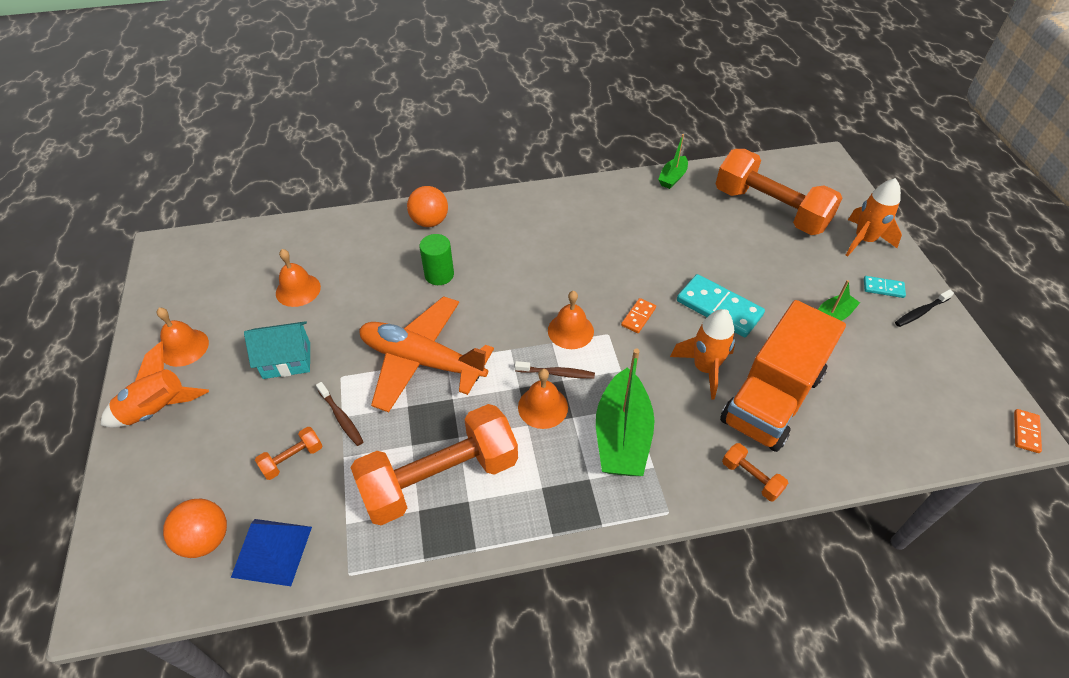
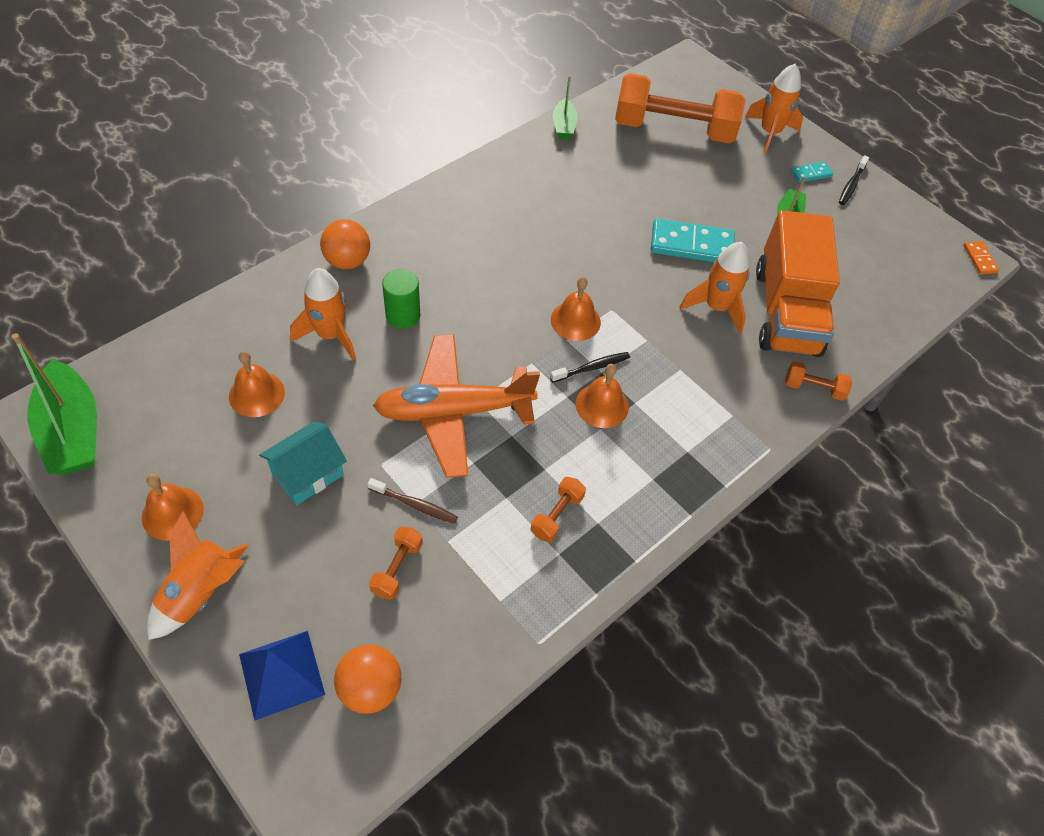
camera: 35 degrees left, 5 degrees up
(272, 551) = (448, 663): blue pyramid -> blue pyramid (281, 674)
(378, 269) = (330, 335): none -> orange rocket
(440, 478) = (557, 515): orange dumbbell -> orange dumbbell, size x0.41
(556, 373) = (592, 368): brown toothbrush -> black toothbrush
(622, 436) = (689, 400): green boat -> green boat (73, 431)
(638, 317) = (627, 282): orange domino -> none

